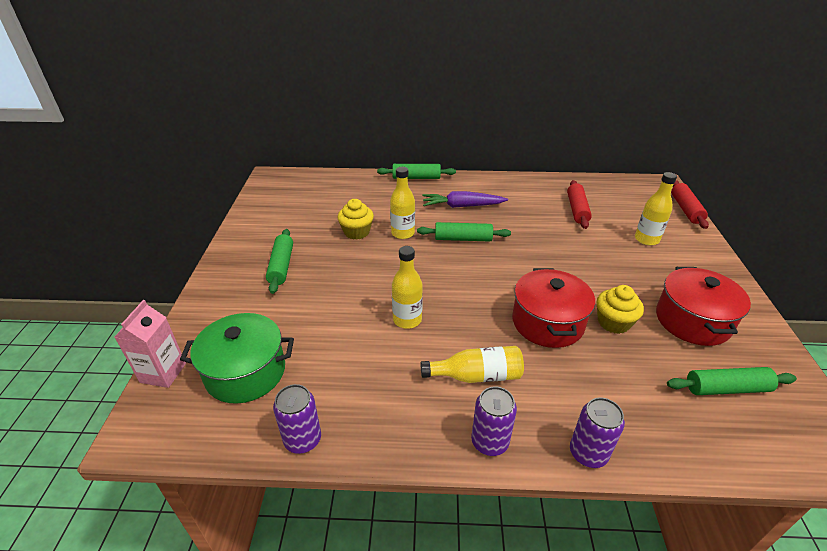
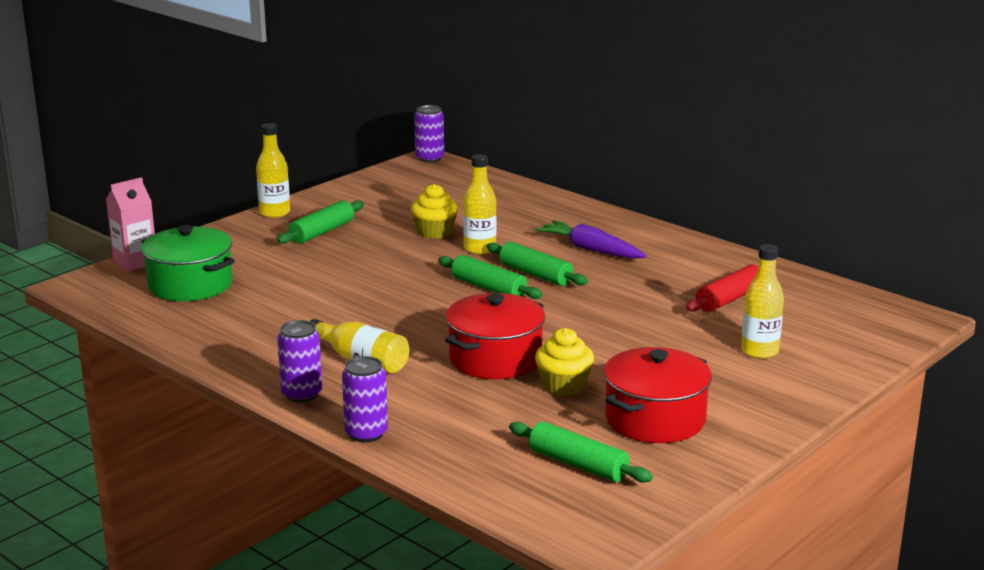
camera: 40 degrees right, 15 degrees down
(302, 439) = (174, 334): purple can -> purple can (429, 158)
(407, 320) = (368, 306): yellow bottle -> yellow bottle (274, 213)
(416, 178) = (587, 209): green rolling pin -> green rolling pin (489, 288)
(685, 209) = (888, 349): red rolling pin -> none

